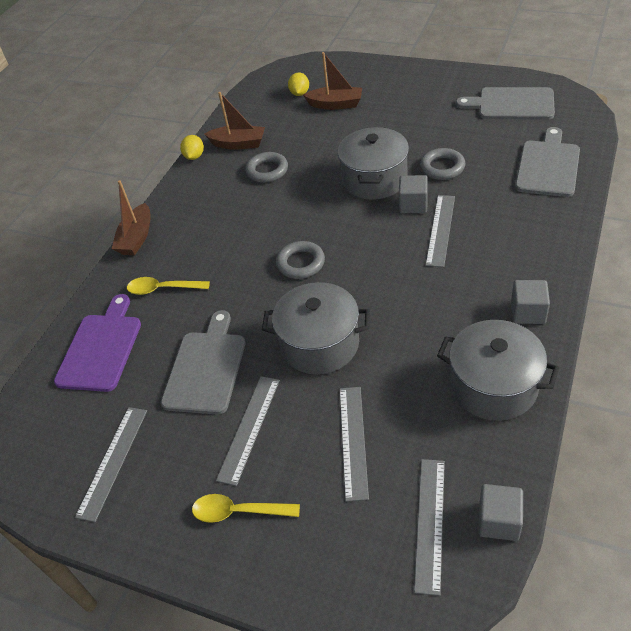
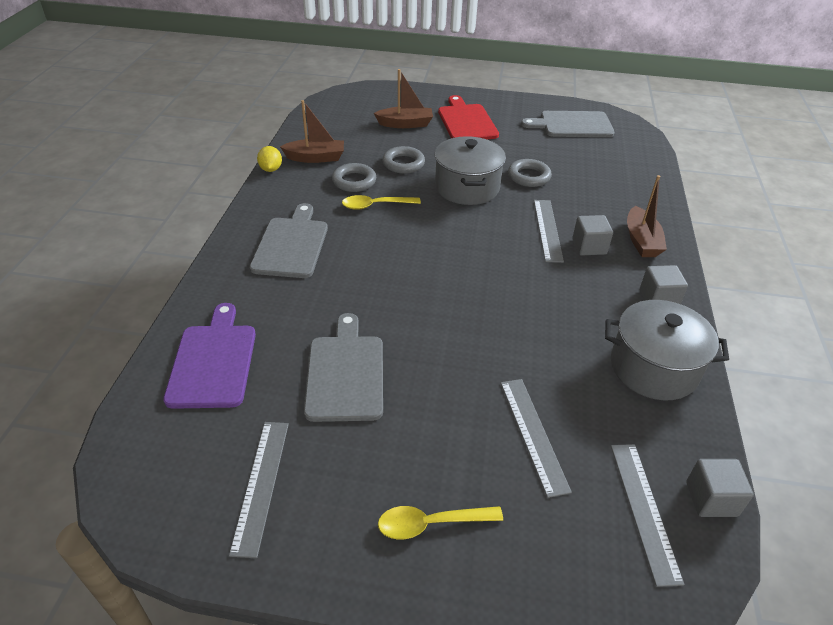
camera: 20 degrees left, 5 degrees down
(136, 238) = (226, 247): brown boat -> brown boat (641, 241)
(163, 289) = (271, 296): yellow spoon -> yellow spoon (375, 205)
(249, 428) = (414, 432): grey ruler -> none
(299, 93) = (366, 114): yellow lemon -> none
(301, 263) = (417, 265): grey ring -> grey ring (403, 163)
(320, 344) = (464, 340): grey pot -> none
(399, 101) = (466, 121): none -> red cutting board
(413, 204) = (513, 208): grey cube -> grey cube (589, 246)
(548, 166) = (625, 174): grey cutting board -> grey cutting board (291, 244)

